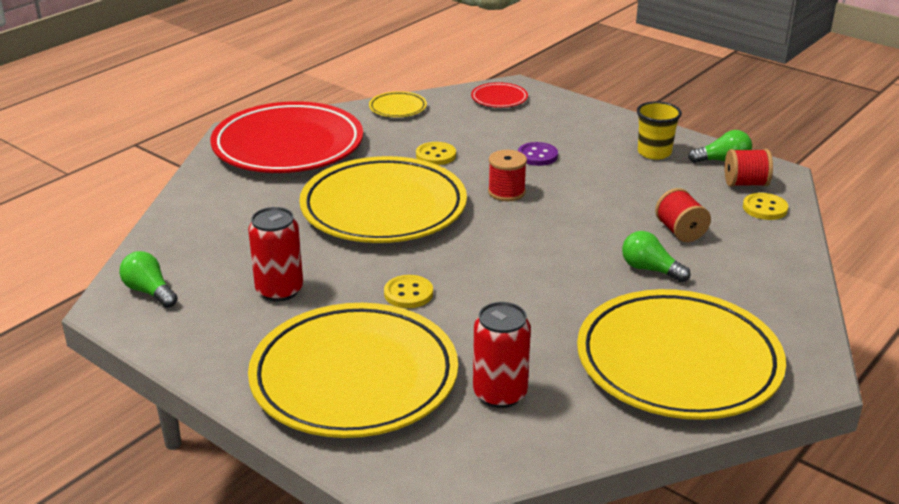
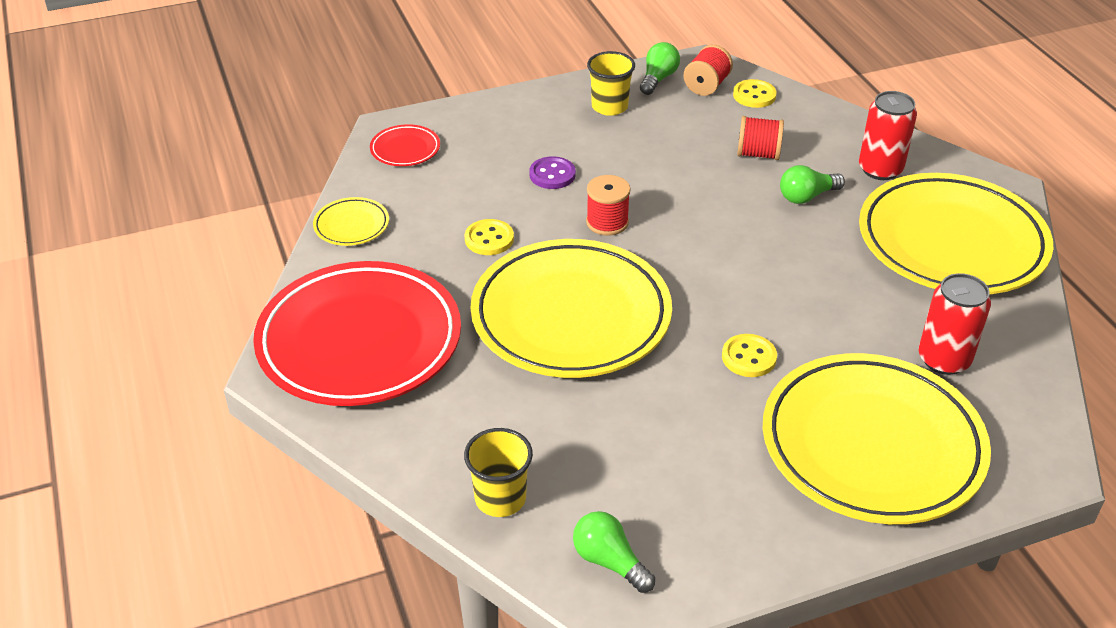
camera: 60 degrees left, 10 degrees up
(149, 292) = (609, 562): green light bulb -> green light bulb turned 60 degrees clockwise
(181, 235) = (500, 498): none -> yellow cup
(279, 290) = (680, 449): red can -> red can (880, 169)

